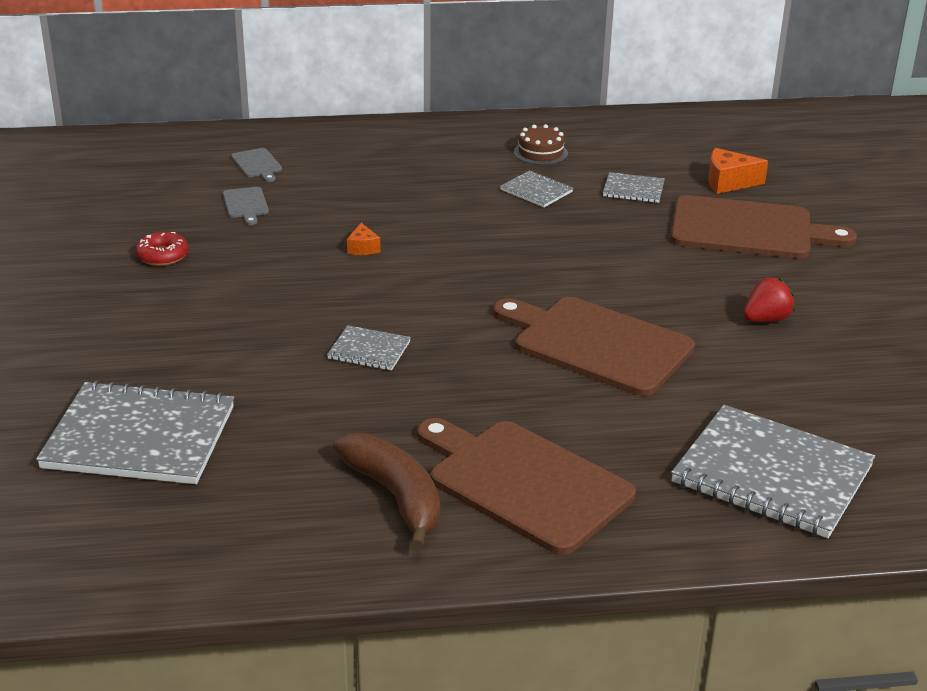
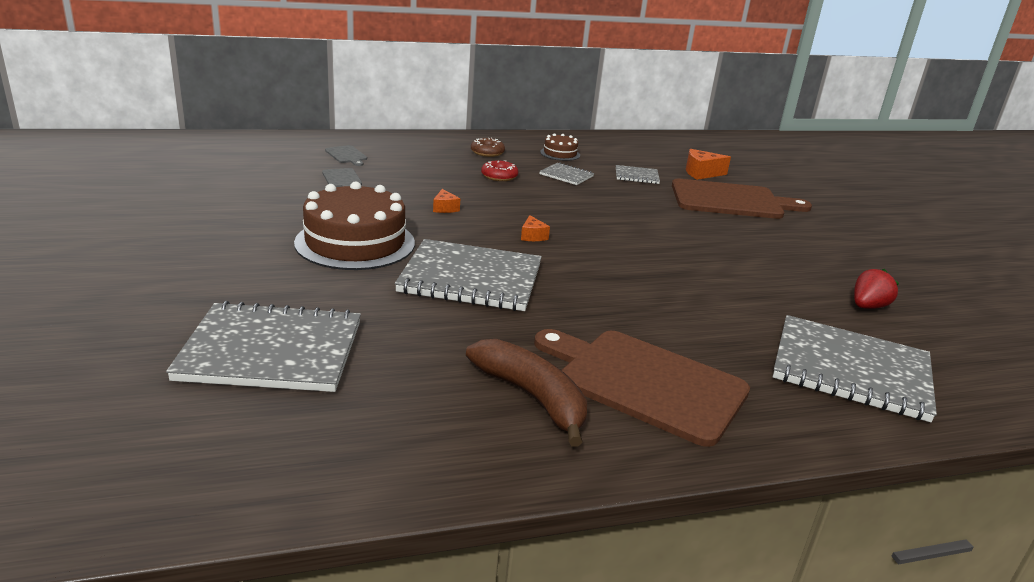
camera: 10 degrees left, 5 degrees down
(162, 256) = (277, 211): red donut -> red donut (499, 176)
(246, 300) = (355, 243): none -> brown cake
(369, 350) = (471, 278): grey notebook -> grey notebook, size x2.13
(441, 153) = (487, 152): none -> brown donut
(460, 290) = (532, 236): none -> orange cheese
(596, 344) = (657, 274): brown cutting board -> none
(766, 319) = (777, 257): red strawberry -> red strawberry (868, 306)

